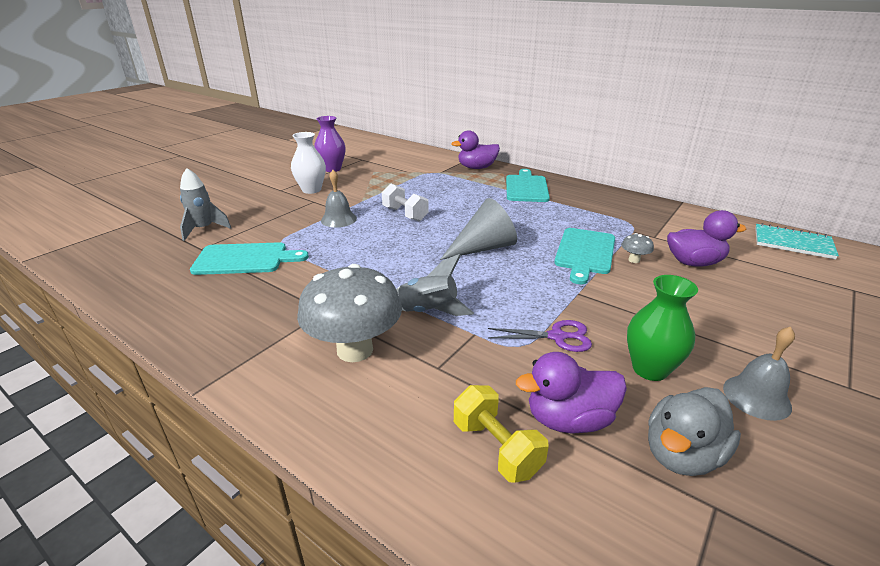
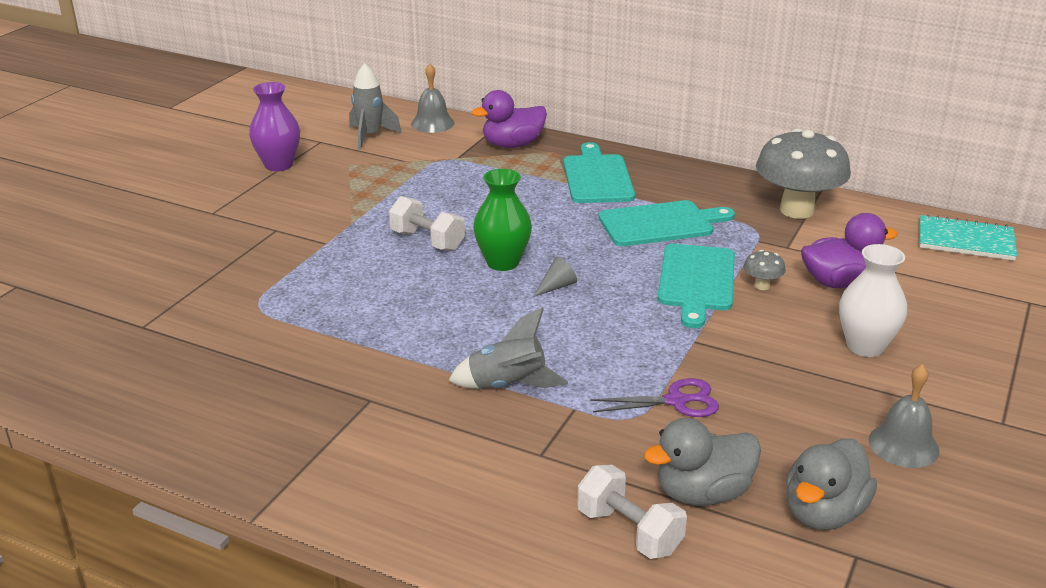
camera: 10 degrees left, 0 degrees up
(204, 229) = (128, 294): grey rocket -> grey rocket (370, 136)
(245, 259) = (219, 336): turquoise cutting board -> turquoise cutting board (660, 224)
(311, 190) = (263, 208): white vase -> white vase (865, 346)
(338, 219) = (329, 258): grey bell -> grey bell (432, 123)
(355, 350) = (430, 445): grey mushroom -> grey mushroom (796, 210)
(483, 248) = (556, 286): grey cone -> grey cone, size x0.43
(496, 448) = (629, 531): yellow dumbbell -> white dumbbell
(568, 419) = (702, 493): purple duck -> grey duck
(650, 369) = (787, 427): green vase -> green vase (502, 262)

